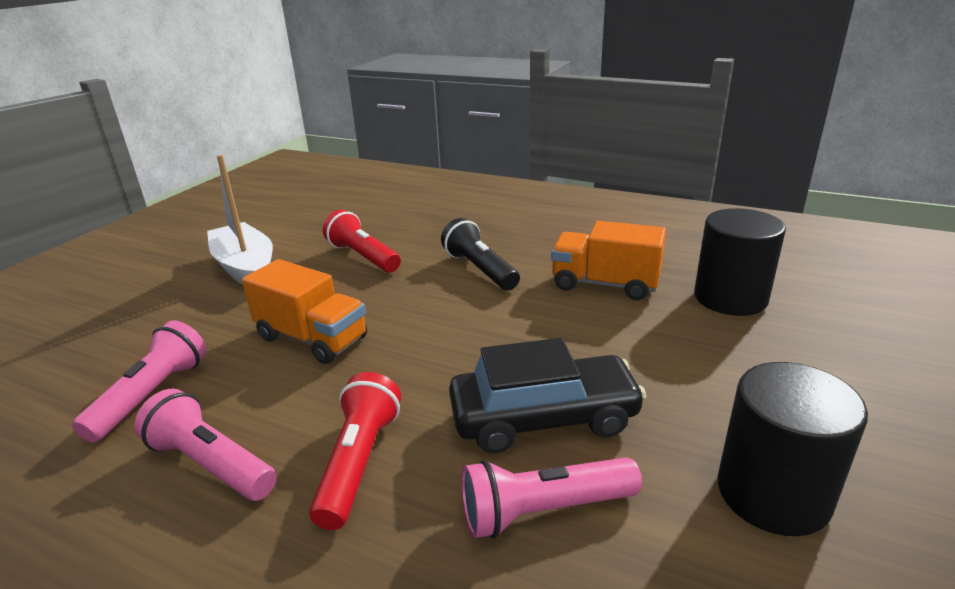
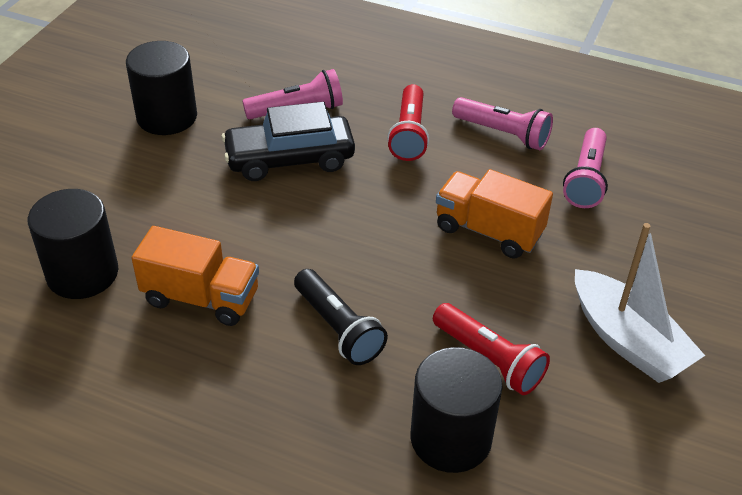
camera: 175 degrees right, 15 degrees up
(407, 226) = (451, 438): none -> black cylinder

